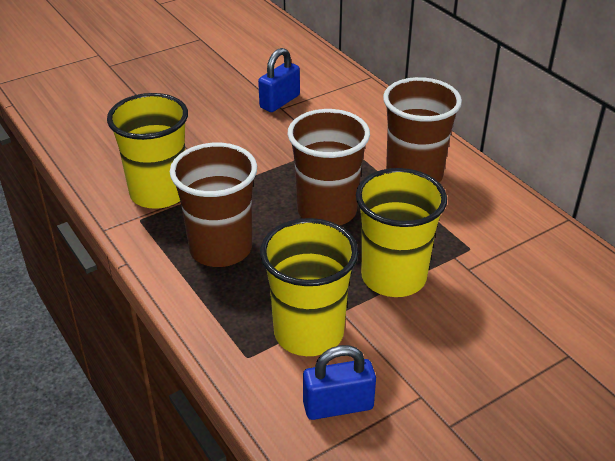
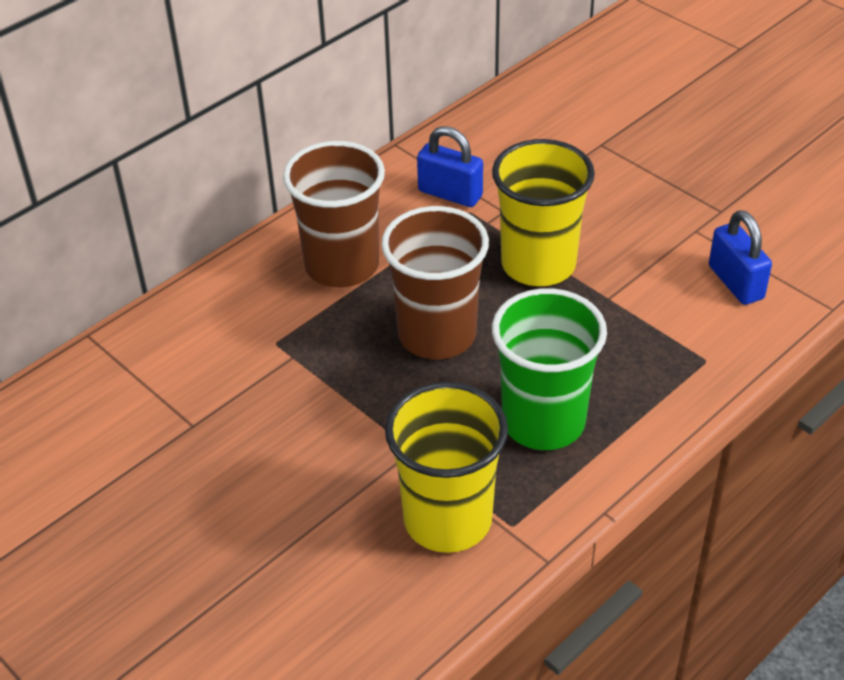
camera: 100 degrees left, 5 degrees up
(220, 248) = (543, 421): brown cup -> green cup
(279, 101) = (174, 430): blue padlock -> blue padlock (450, 194)
(308, 332) = (650, 318): yellow cup -> none

